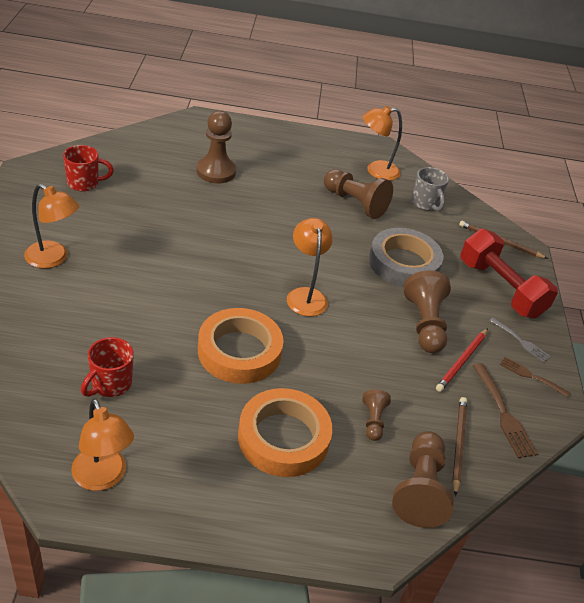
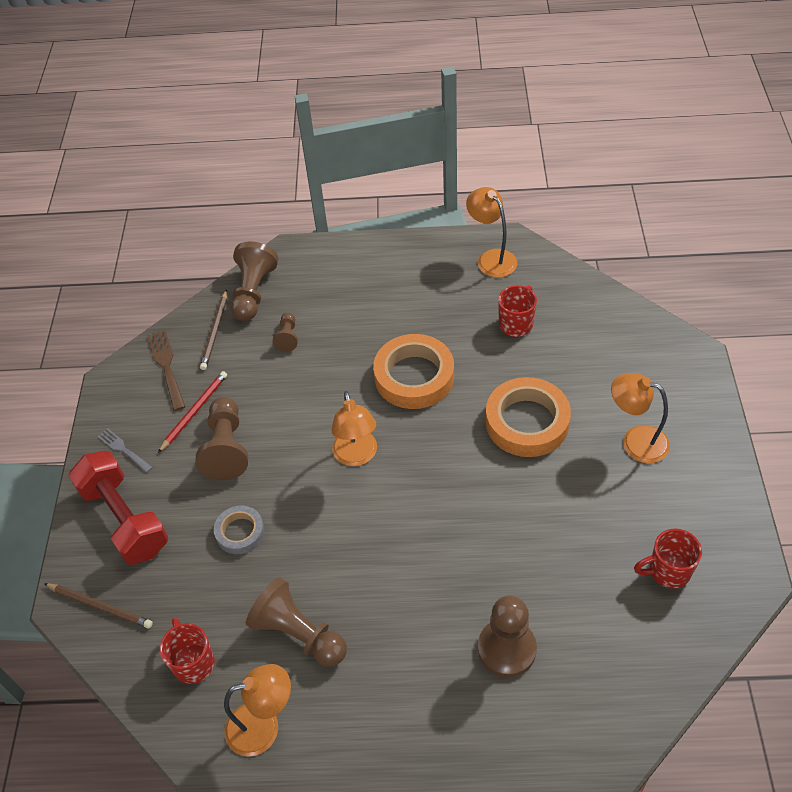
camera: 175 degrees left, 10 degrees up
(283, 438) = (363, 309): orange tape -> orange tape (527, 422)
(403, 263) = (240, 532): grey tape -> grey tape, size x0.55
(425, 204) = (193, 662): grey mug -> red mug
(531, 376) = (126, 410): brown fork -> none

